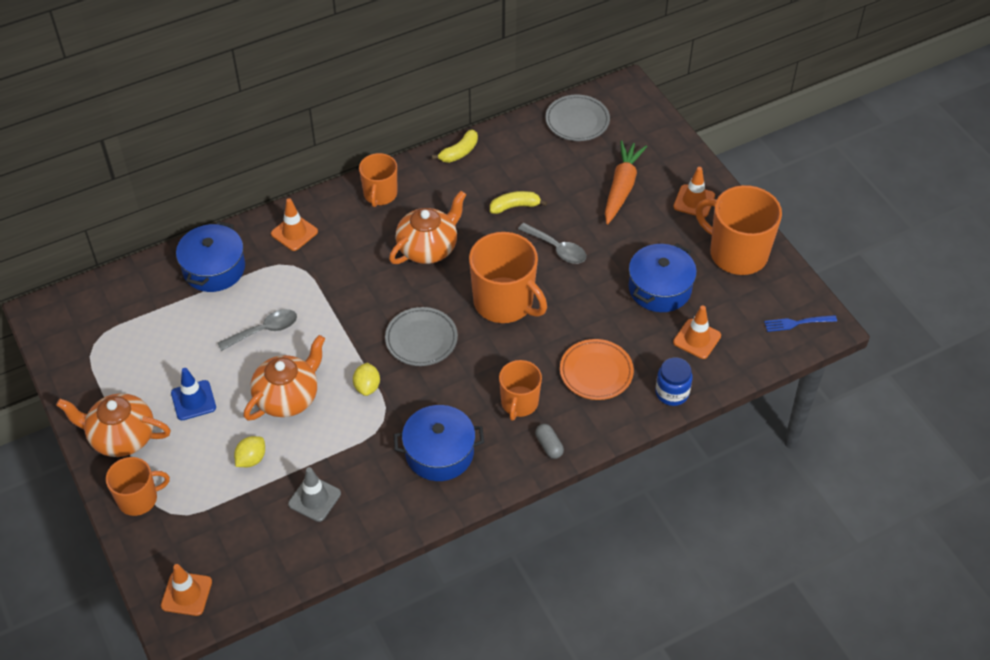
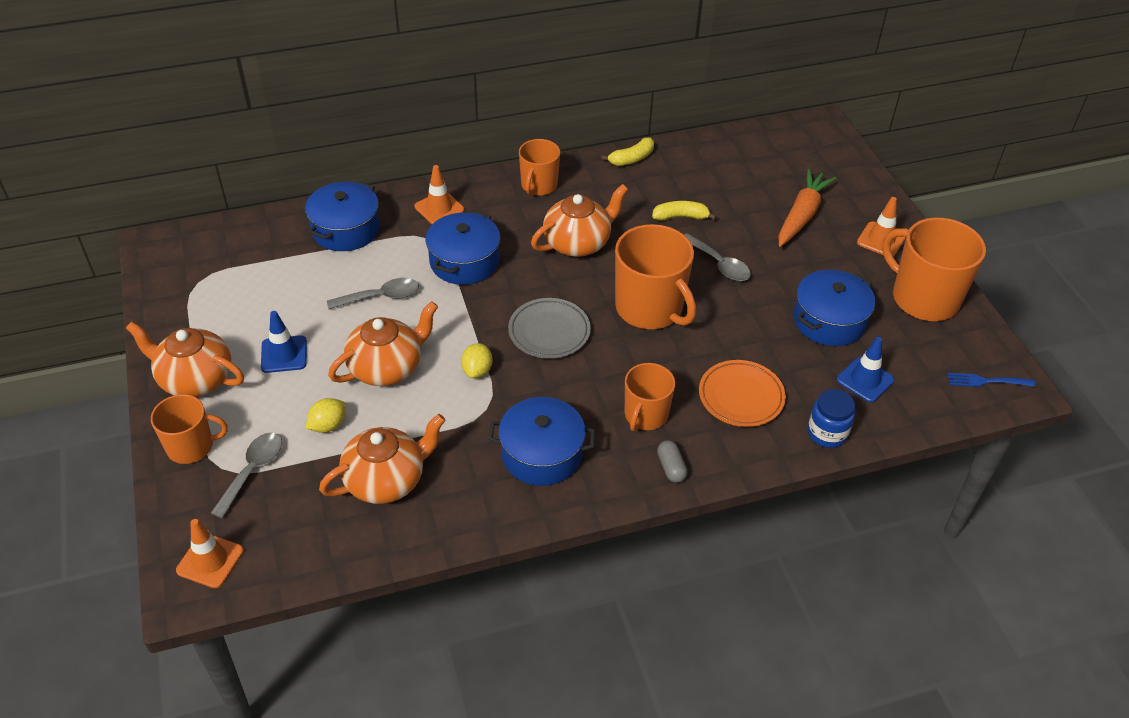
camera: 10 degrees right, 5 degrees down
(198, 511) = (252, 471): none -> grey spoon
(314, 499) = (386, 480): grey traffic cone -> orange teapot
(330, 283) = (464, 261): none -> blue pot
(577, 121) = (763, 147): grey plate -> none
(697, 339) = (865, 380): orange traffic cone -> blue traffic cone

